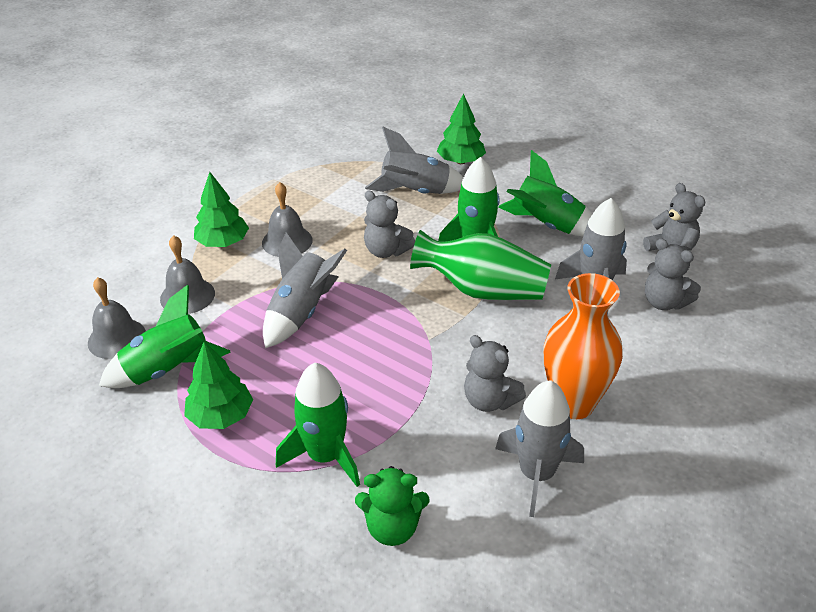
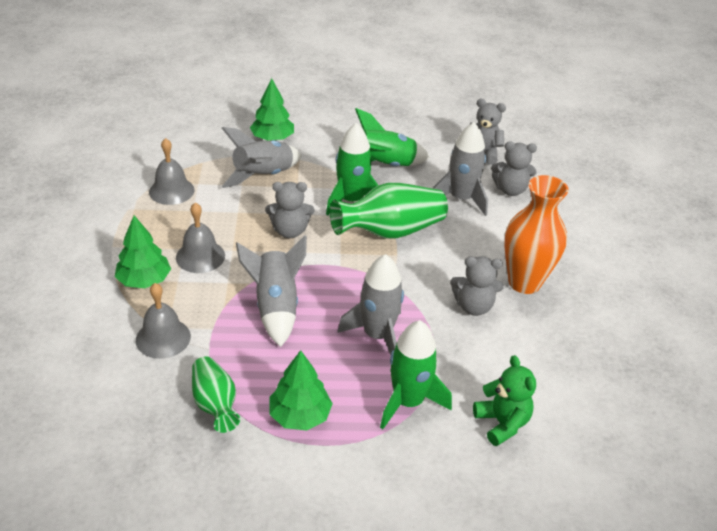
camera: 40 degrees left, 0 degrees up
(117, 338) = (139, 402): grey bell -> grey bell (171, 191)
(167, 370) = (215, 404): green rocket -> green vase
(392, 528) = (502, 423): green teddy bear -> green teddy bear turned 75 degrees counterclockwise
(536, 474) = (549, 339): grey rocket -> grey rocket (377, 335)

